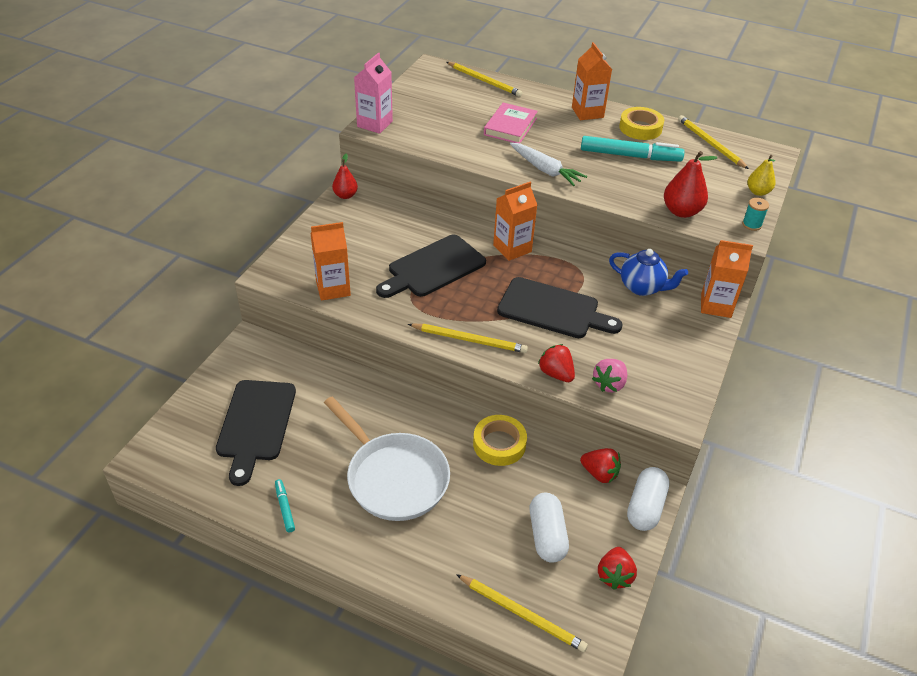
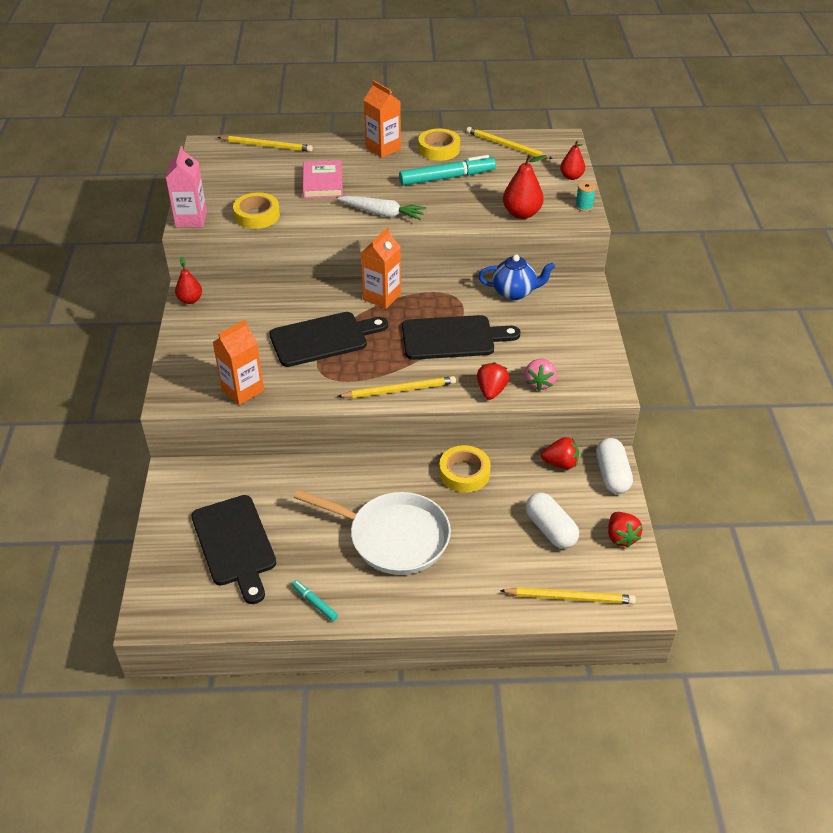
camera: 25 degrees left, 0 degrees up
(432, 137) = (257, 215): none -> yellow tape
(433, 268) = (323, 338): black cutting board -> black cutting board turned 135 degrees counterclockwise
(556, 374) = (491, 391): red strawberry -> red strawberry turned 75 degrees clockwise
(716, 305) = (582, 287): orange carton -> none
(758, 192) = (571, 177): yellow pear -> red pear

